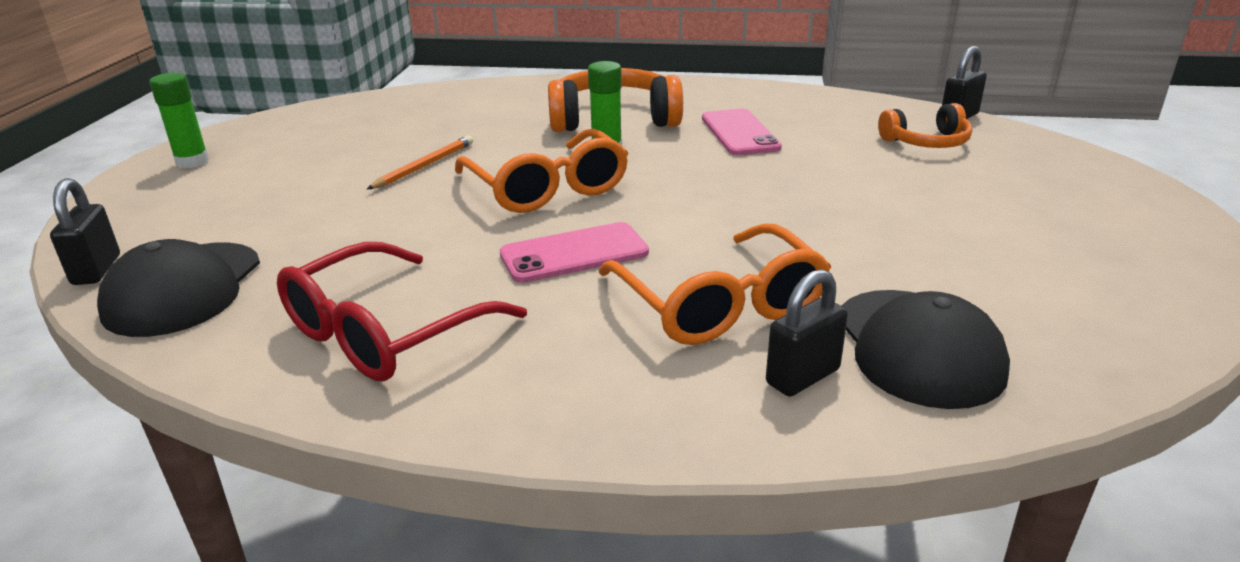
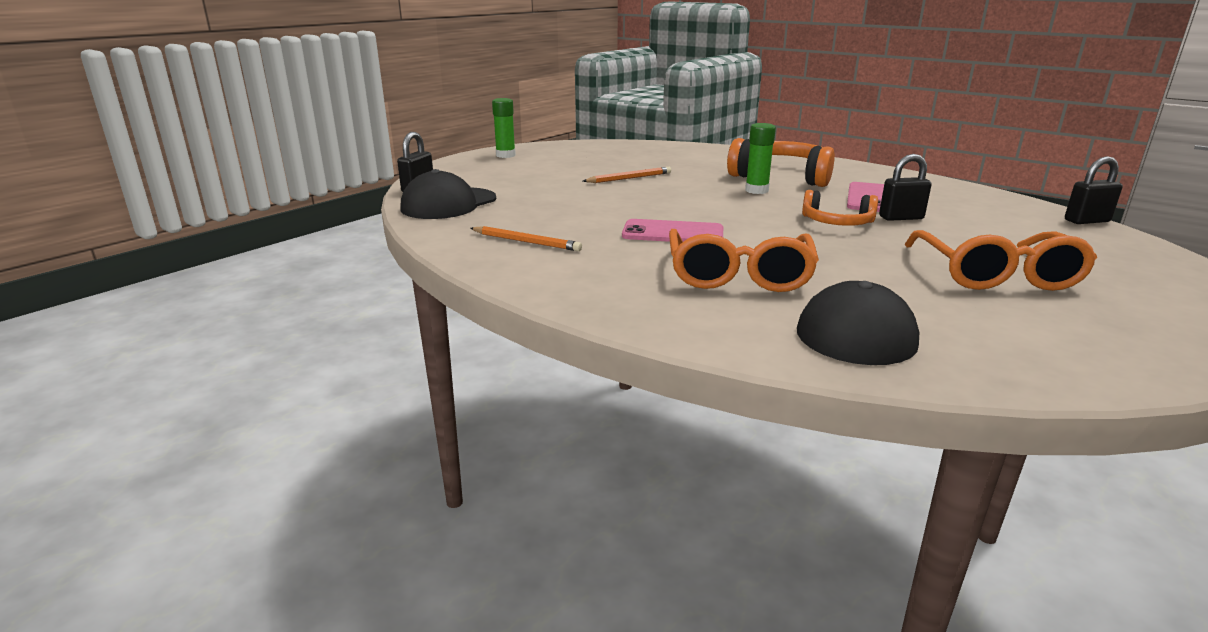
camera: 30 degrees right, 5 degrees down
(385, 332) = (526, 242): red glasses -> orange pencil
(547, 188) = (693, 201): orange glasses -> orange glasses (996, 275)
(802, 377) = (751, 319): black padlock -> black padlock (901, 218)
(926, 142) = (1030, 230): orange headphones -> orange headphones (837, 222)

